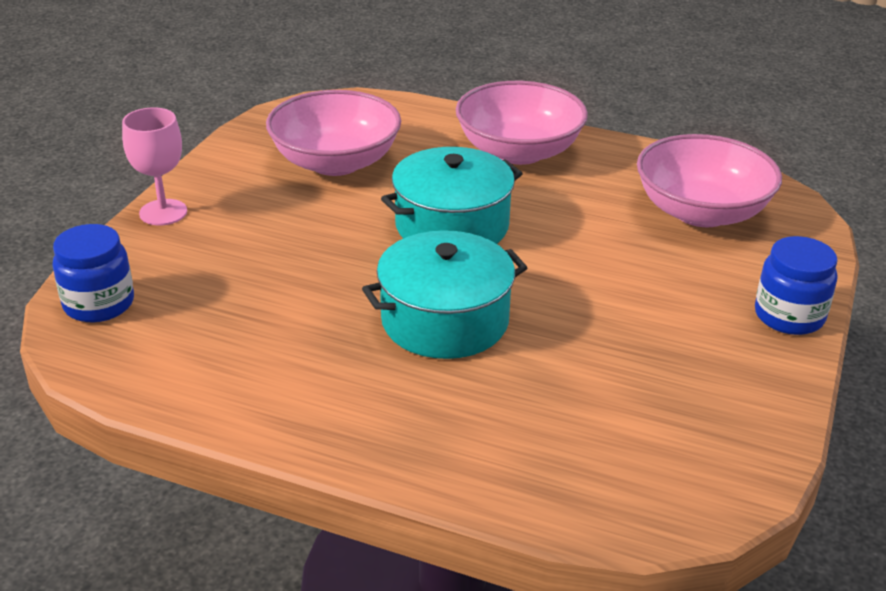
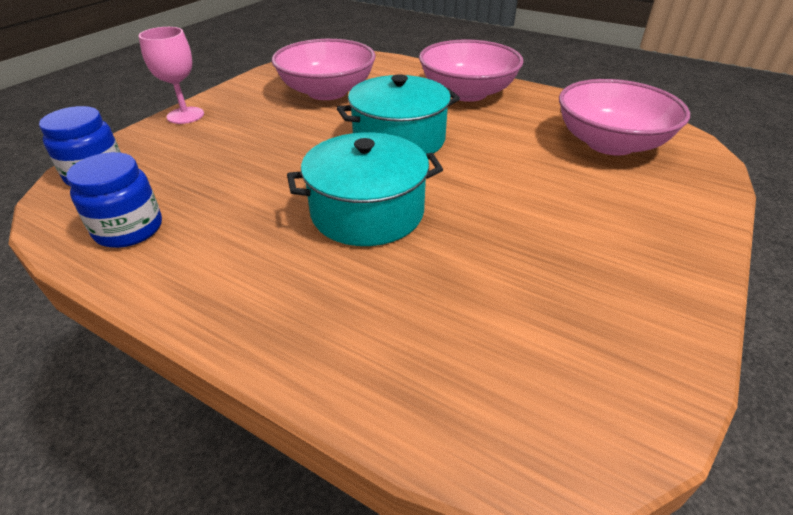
camera: 10 degrees right, 5 degrees up
(789, 316) = (690, 236): blue jar -> blue jar (129, 229)

